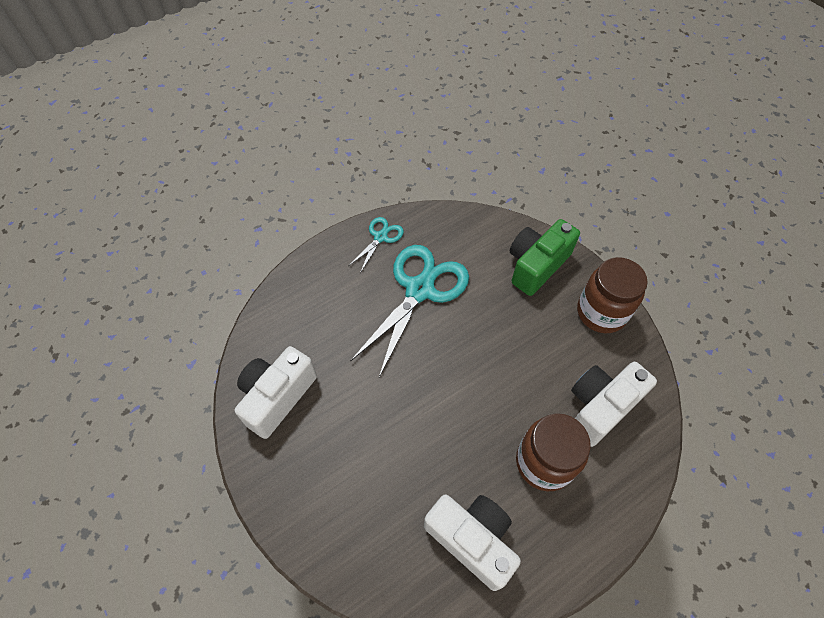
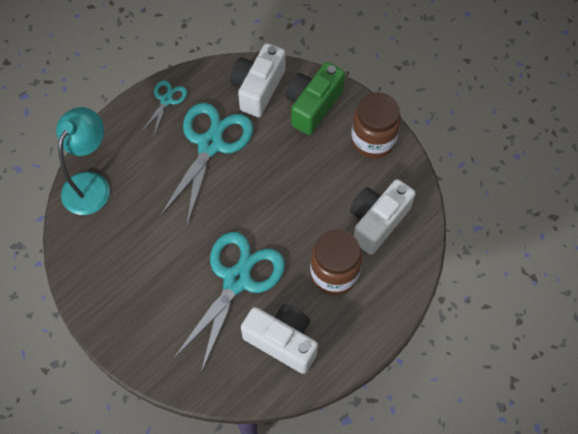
camera: 10 degrees left, 5 degrees up
(277, 397) = (101, 257): white camera -> white camera (258, 88)
(283, 312) = (91, 184): none -> turquoise lamp
(427, 450) = (237, 280): none -> turquoise scissors

